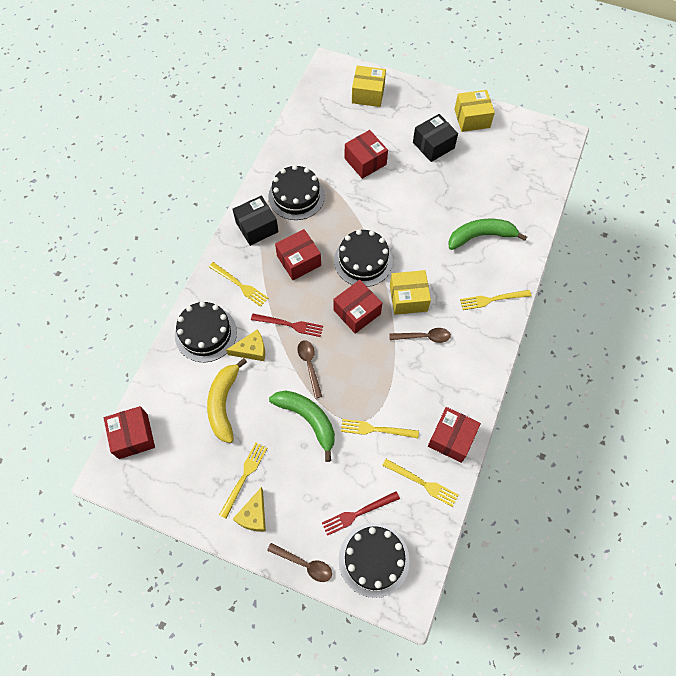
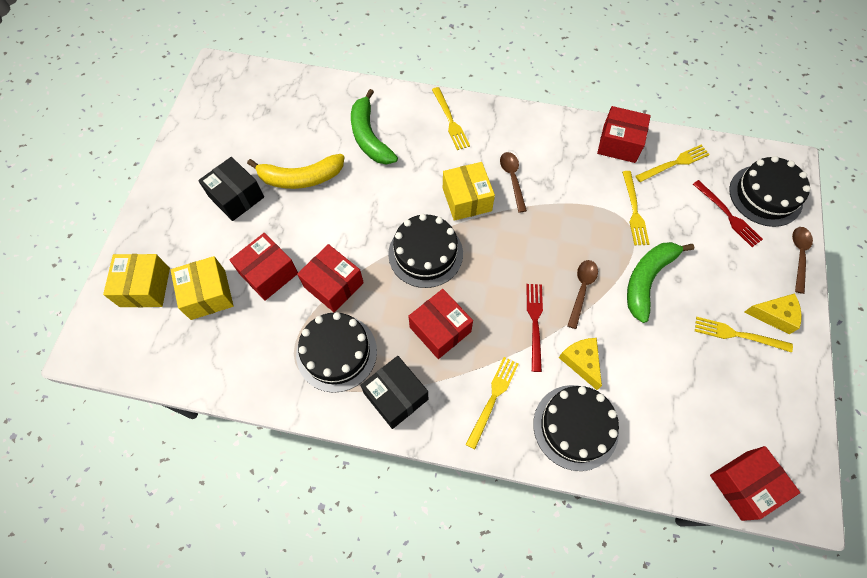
camera: 100 degrees left, 0 degrees up
(224, 403) = (661, 379): yellow banana -> yellow banana (301, 178)
(309, 365) = (582, 290): brown spoon -> brown spoon turned 135 degrees clockwise
(357, 312) = (498, 250): red box -> red box (333, 285)
(422, 483) = (674, 163): yellow fork -> yellow fork turned 45 degrees clockwise
(472, 118) = (190, 159): yellow box -> yellow box (208, 294)

